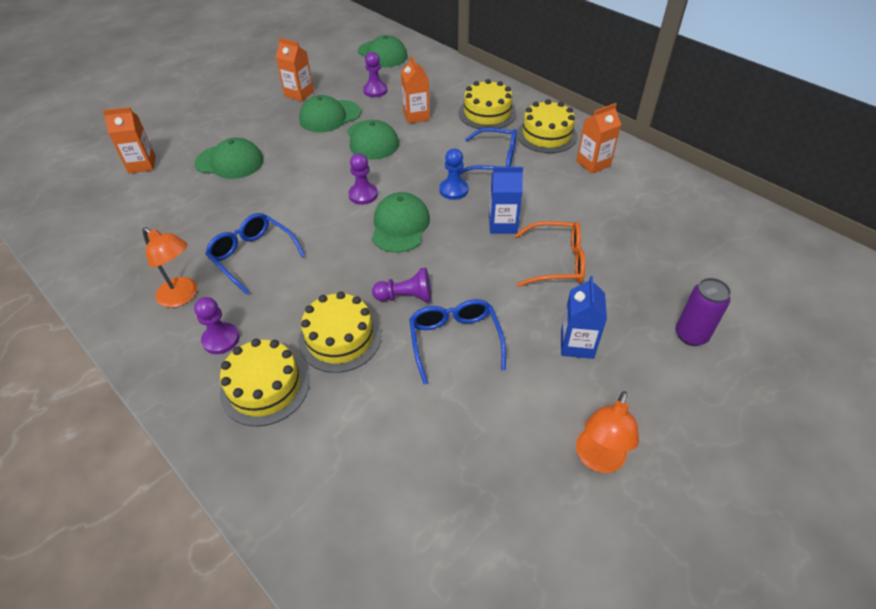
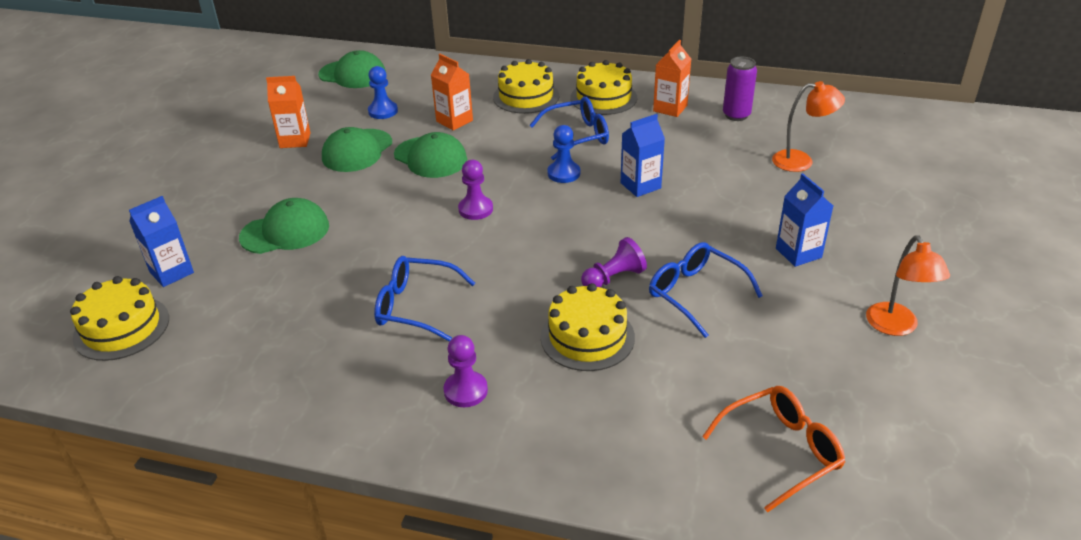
camera: 30 degrees left, 10 degrees down
(142, 165) = (171, 272): orange carton -> blue carton
(183, 296) = (377, 373): orange lamp -> orange lamp (801, 161)
(265, 387) = (558, 408): yellow cake -> yellow cake (121, 328)
(375, 91) = (383, 111): purple pawn -> blue pawn
(400, 226) = (543, 222): green cap -> none
(557, 262) = (719, 197): orange glasses -> orange glasses (781, 451)
(691, 335) = (876, 210): purple can -> purple can (736, 115)

